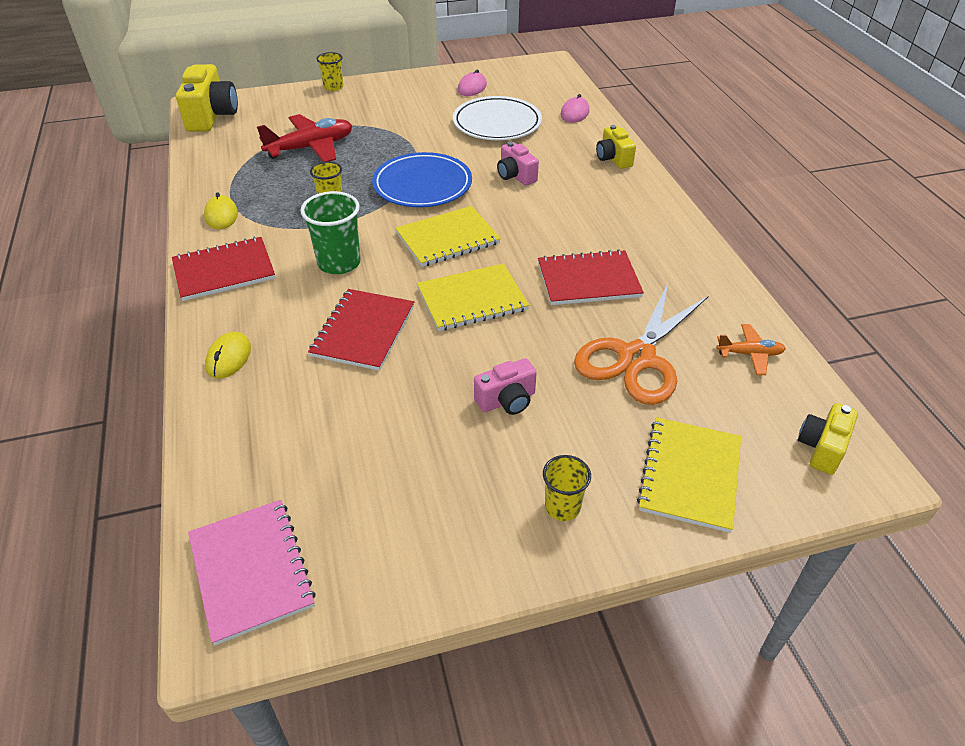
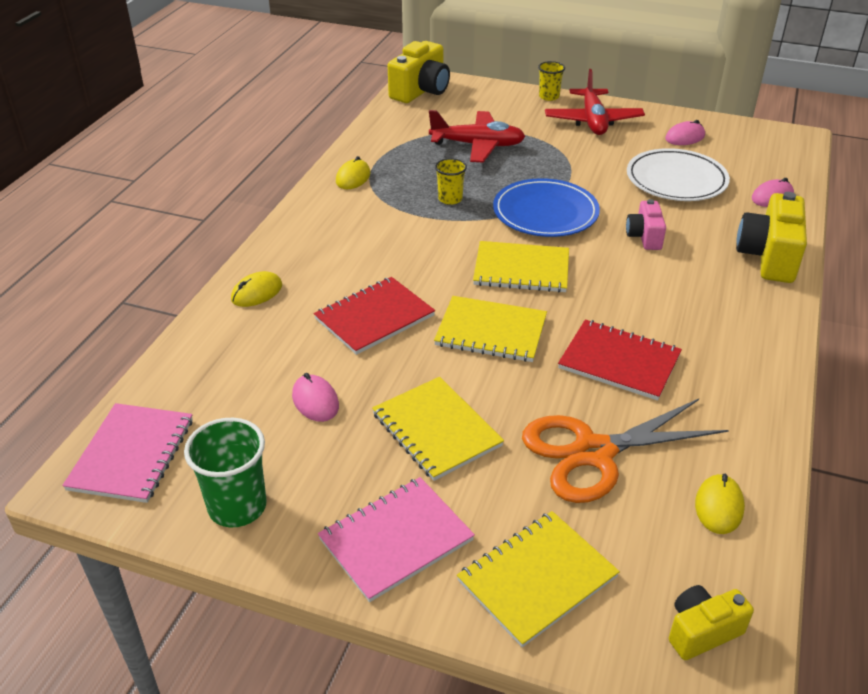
camera: 35 degrees right, 5 degrees down
(224, 270) = (314, 223): red notebook -> none
(339, 263) = (408, 253): green cup -> green cup (237, 506)
(382, 428) = (315, 401): none -> pink mouse
(389, 96) = (593, 121): none -> red plane
(507, 400) = (436, 430): pink camera -> yellow notebook
(562, 507) = (396, 539): yellow cup -> pink notebook
(613, 159) = (768, 257): yellow camera -> yellow camera, size x1.72
(750, 354) = (719, 506): orange plane -> yellow mouse

